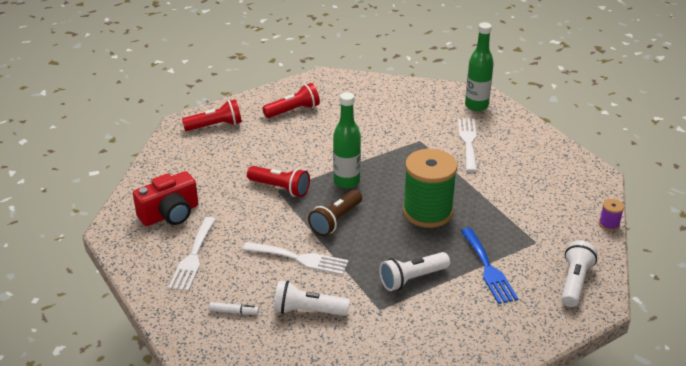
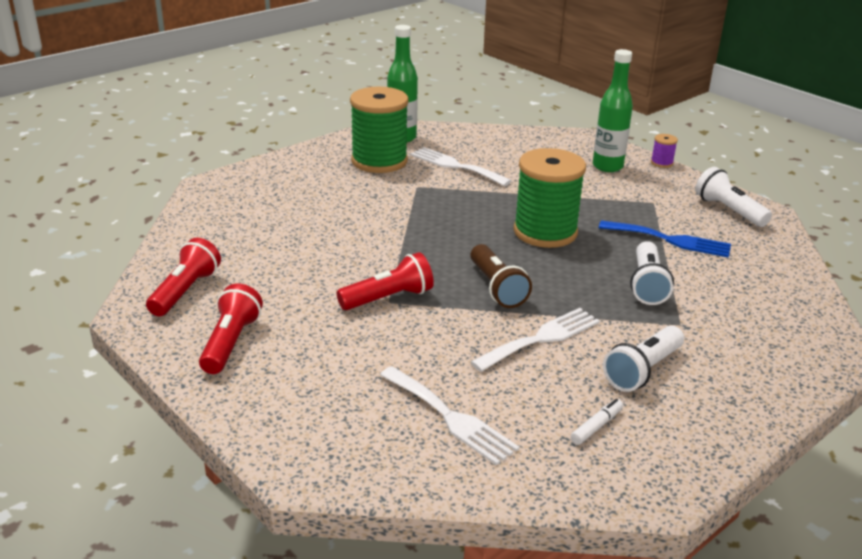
camera: 55 degrees left, 5 degrees down
(170, 214) = (332, 402): red camera -> none
(293, 111) = (244, 229): red flashlight -> red flashlight (230, 343)
(346, 182) = (433, 253): green bottle -> green bottle (607, 166)
(432, 113) = (379, 161): none -> green spool

